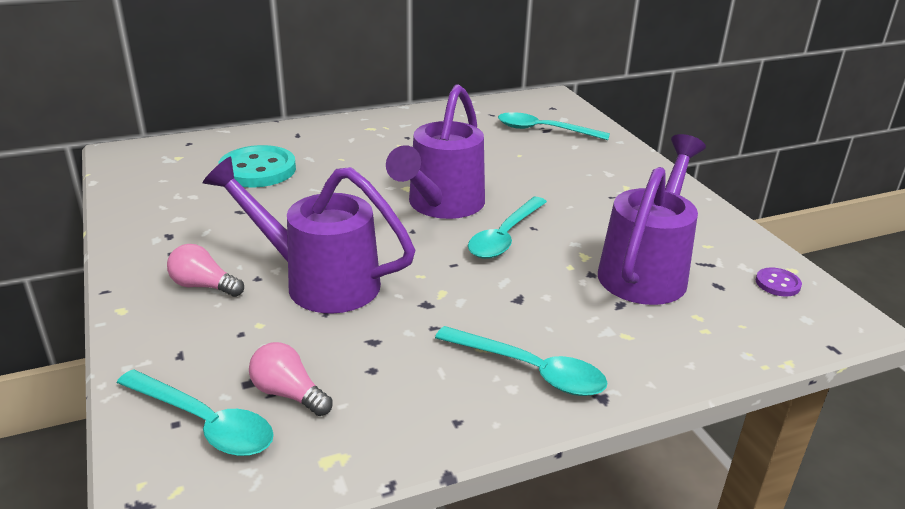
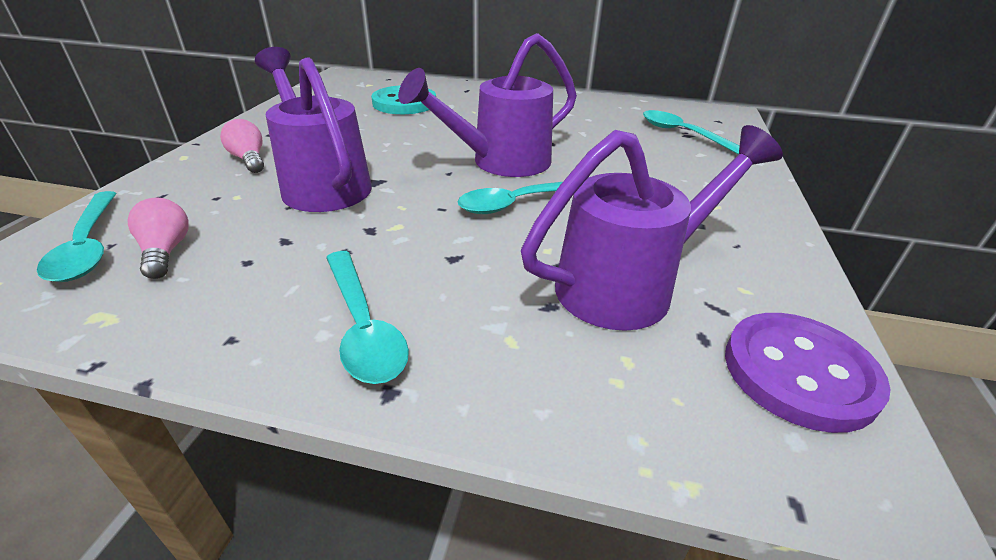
camera: 35 degrees right, 5 degrees up
(777, 284) = (799, 372): purple button -> purple button, size x2.15

